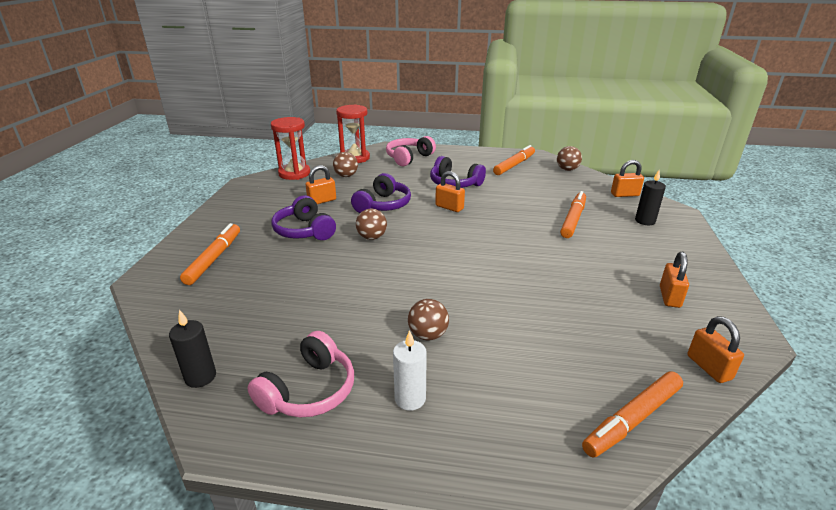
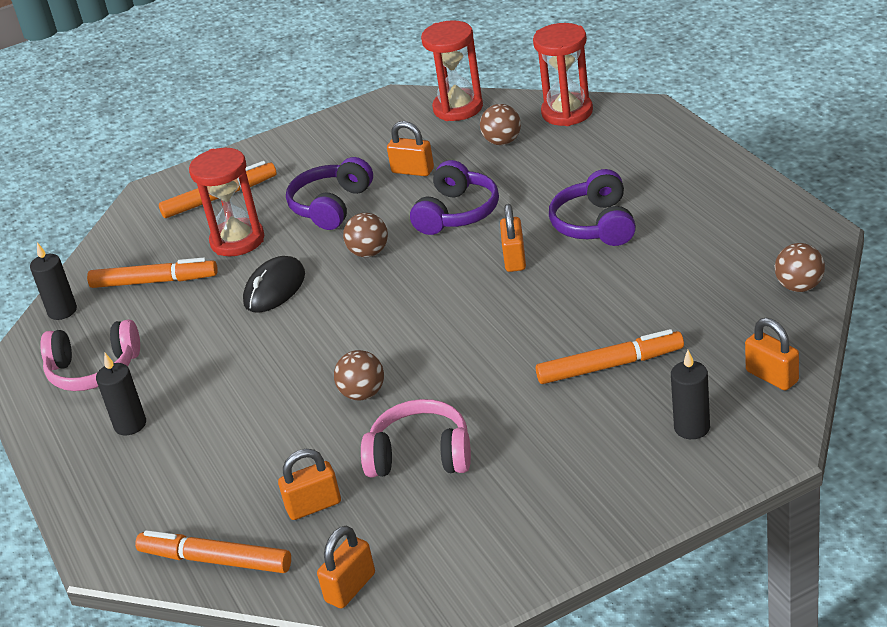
camera: 60 degrees right, 5 degrees up
(274, 270) = (237, 241): none -> red hourglass
(350, 277) = (274, 288): none -> black mouse
(383, 205) = (457, 213): purple headphones -> purple headphones turned 60 degrees counterclockwise
(409, 158) = (631, 146): pink headphones -> pink headphones (420, 456)
(410, 398) = (130, 425): white candle -> black candle
(428, 335) = (226, 387): brown ball -> brown ball (363, 394)
(514, 165) = (742, 235): orange marker -> orange marker (154, 281)
(669, 297) = (479, 517): orange padlock -> orange padlock (314, 506)

